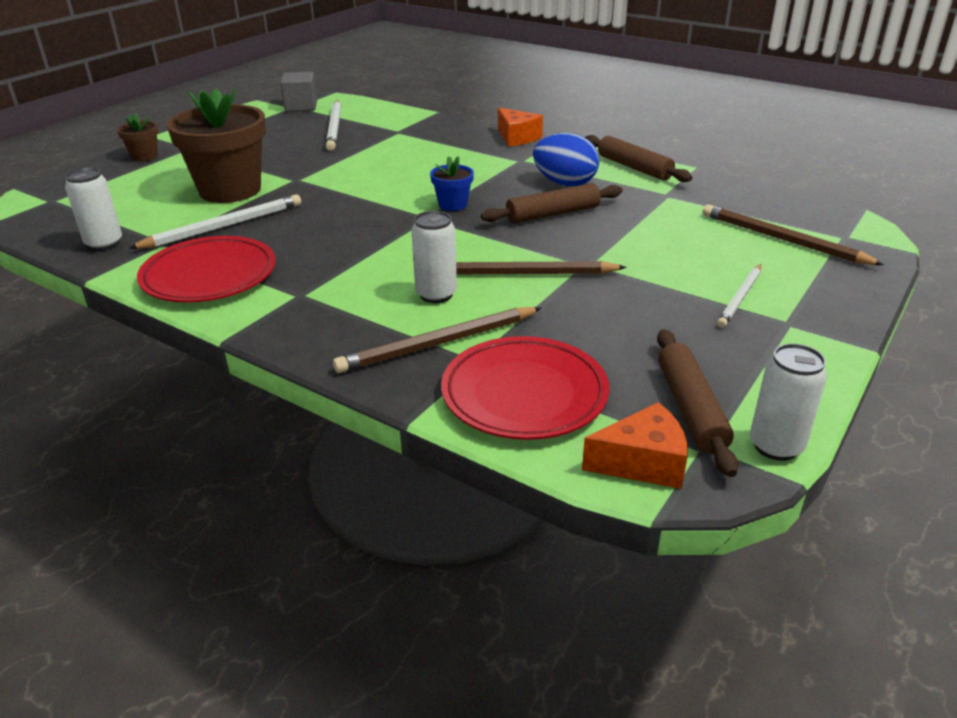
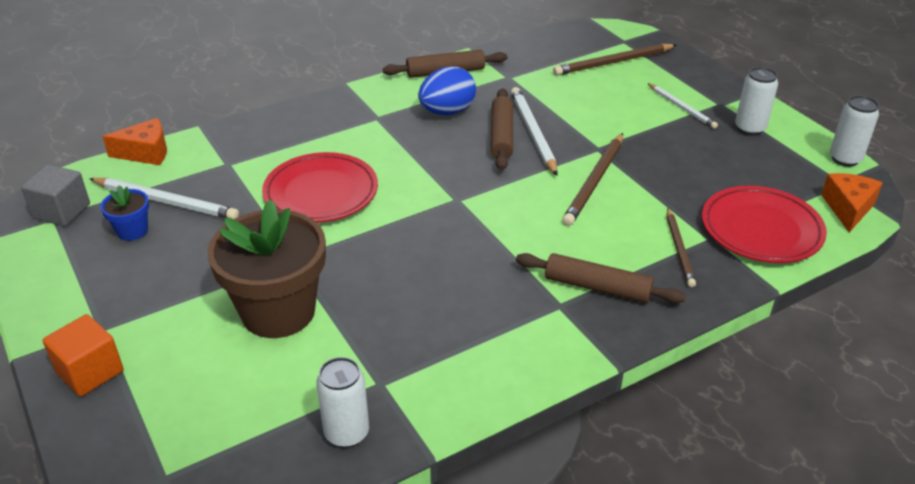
camera: 65 degrees left, 5 degrees up
(144, 156) = (90, 372): brown flower pot -> orange cube
(209, 276) = (485, 358): red plate -> red plate (321, 193)
(223, 226) = (374, 331): white pencil -> white pencil (532, 132)
(436, 294) = (603, 231): white can -> white can (750, 128)
(438, 344) = (679, 249): brown pencil -> brown pencil, size x0.65
(453, 204) = (442, 178): blue flower pot -> blue flower pot (132, 231)
(517, 137) = (322, 103): orange cheese -> orange cheese (146, 153)
(691, 408) = (800, 172): brown rolling pin -> brown rolling pin (597, 287)

